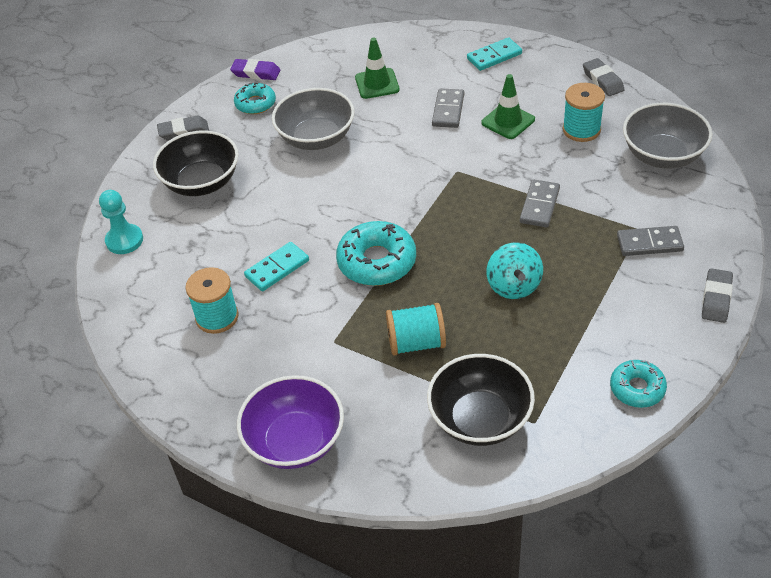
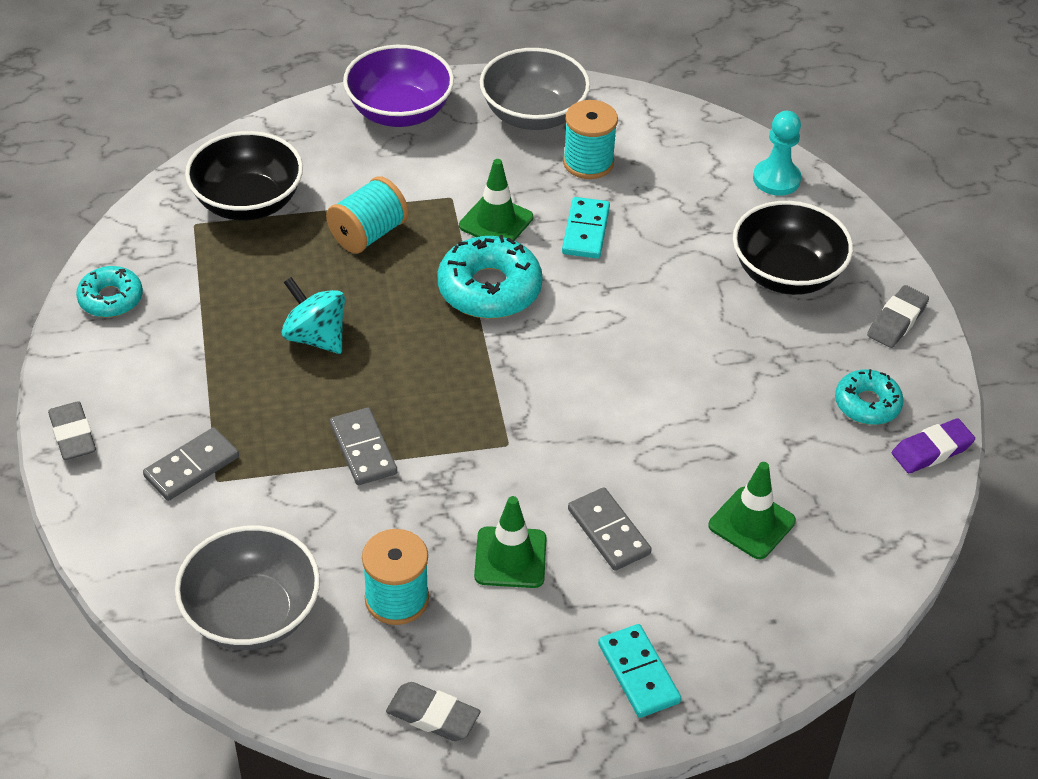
camera: 135 degrees right, 0 degrees up
(316, 138) = (730, 397): grey bowl -> grey bowl (533, 115)
(324, 305) = (496, 222): none -> green traffic cone
(494, 56) = (638, 673): turquoise domino -> turquoise domino turned 45 degrees counterclockwise

